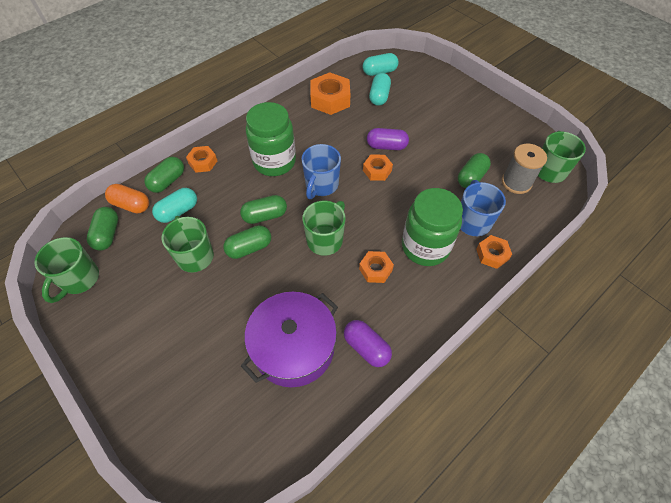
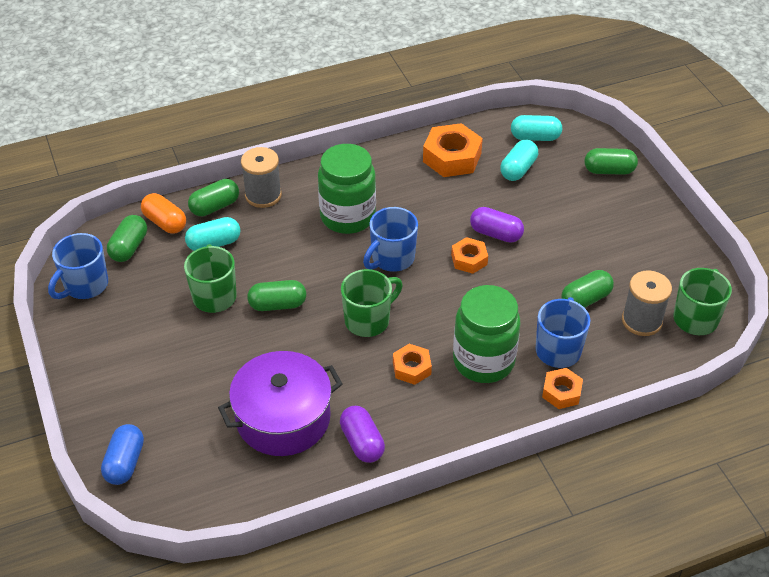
camera: 20 degrees right, 10 degrees down
(79, 279) = (85, 286): green mug -> blue mug
(171, 440) = (125, 463): none -> blue capsule
(203, 162) = (263, 195): orange nut -> grey spool
(265, 216) = (310, 275): green capsule -> green capsule (609, 170)

